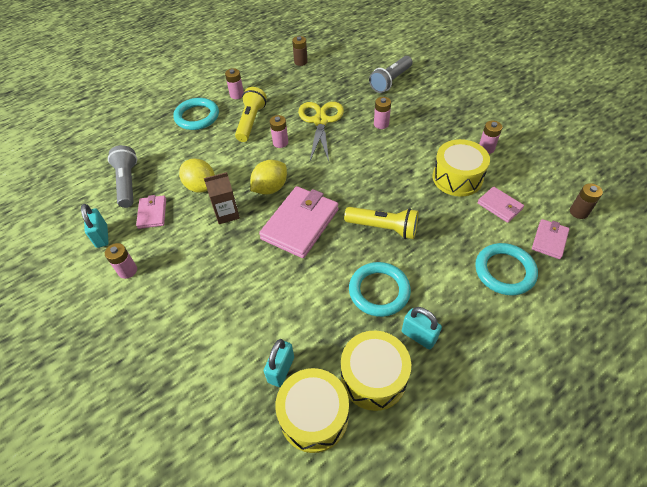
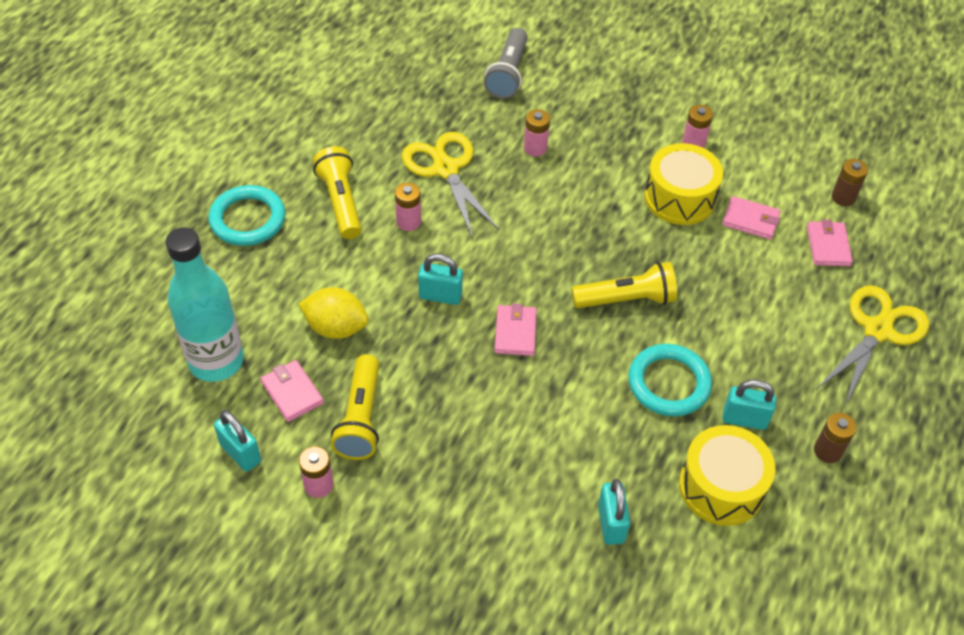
camera: 30 degrees left, 0 degrees up
(127, 183) = (216, 361): grey flashlight -> turquoise bottle
(177, 241) = (361, 418): none -> yellow flashlight
(227, 214) = (403, 354): brown carton -> none
(237, 95) = (286, 163): pink battery -> none
(270, 188) = (440, 296): yellow lemon -> turquoise padlock
(300, 62) = (350, 77): brown battery -> brown battery (827, 451)
(300, 224) = (515, 332): pink wallet -> pink wallet, size x0.53
(314, 416) = (681, 558): yellow drum -> none
(504, 271) = (798, 303): turquoise ring -> none
(558, 311) = (877, 330): none -> yellow scissors

